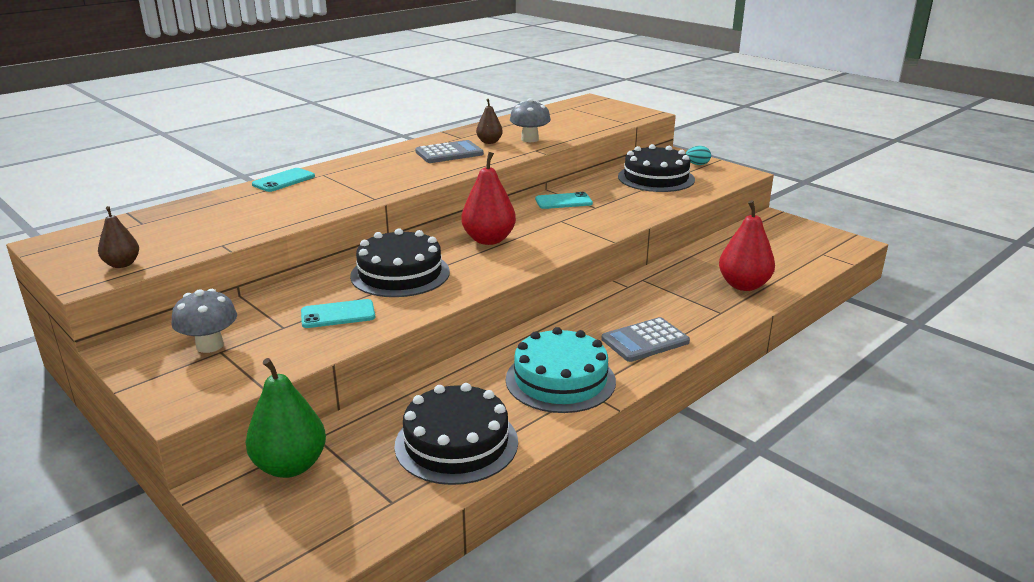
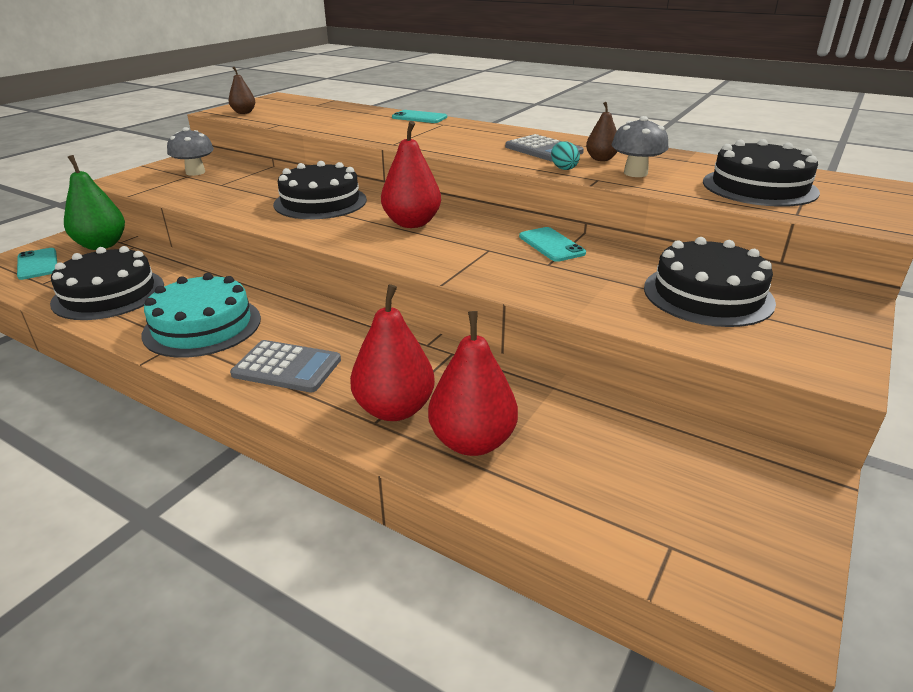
camera: 75 degrees right, 5 degrees up
(338, 314) = (241, 195): turquoise phone -> turquoise phone (38, 264)
(577, 120) = (759, 187): none -> black cake
(645, 340) = (287, 367): grey calculator -> grey calculator turned 150 degrees clockwise
(697, 164) = (823, 325): turquoise egg -> turquoise egg (563, 168)
(707, 305) = (394, 409): none -> red pear

